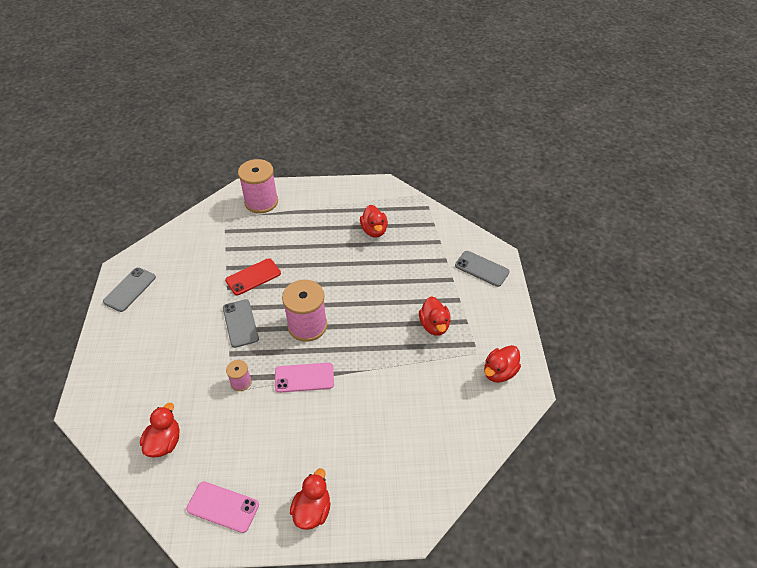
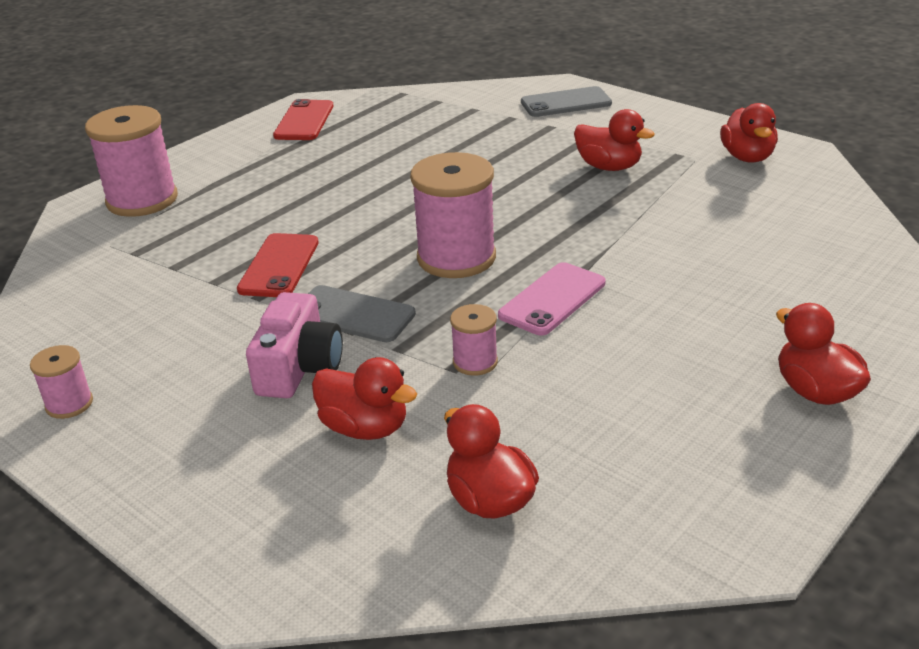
camera: 45 degrees left, 15 degrees down
(130, 289) = (69, 404): grey phone -> pink spool
(196, 333) = (299, 368): none -> pink camera
(223, 507) = (712, 484): pink phone -> none
(368, 196) = (304, 121): none -> red phone
(374, 230) = (373, 141): red duck -> red duck (365, 428)

